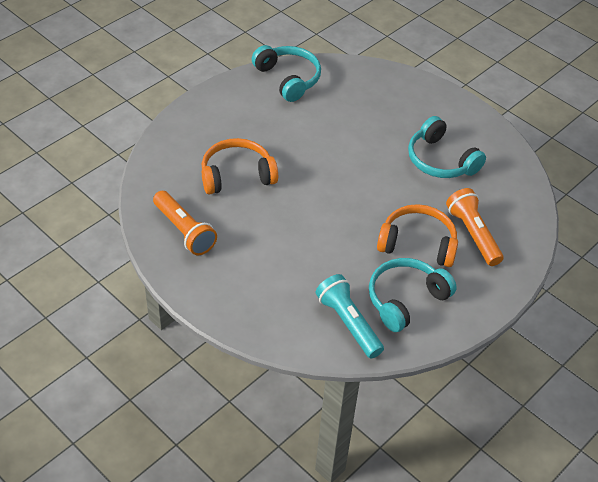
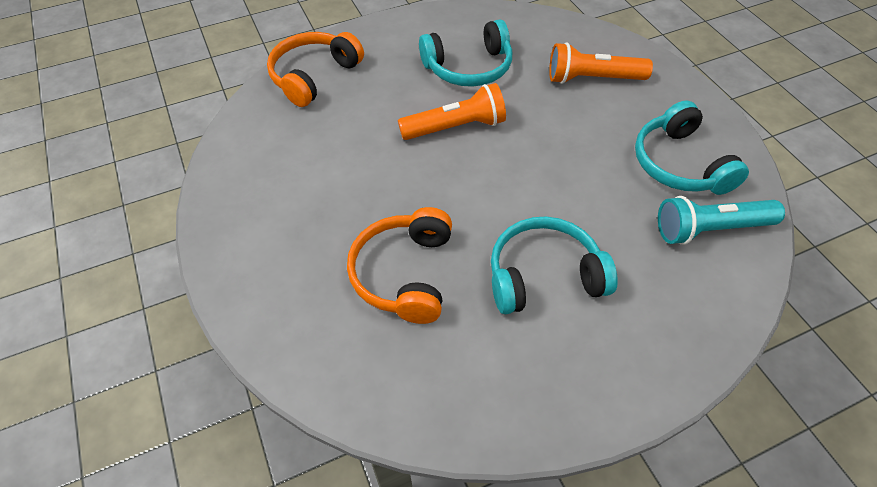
camera: 65 degrees left, 5 degrees up
(184, 231) = (493, 377): orange flashlight -> orange flashlight (456, 127)
(288, 79) = (244, 160): turquoise headphones -> turquoise headphones (544, 276)
(417, 244) = (594, 127): orange headphones -> orange headphones (314, 76)

